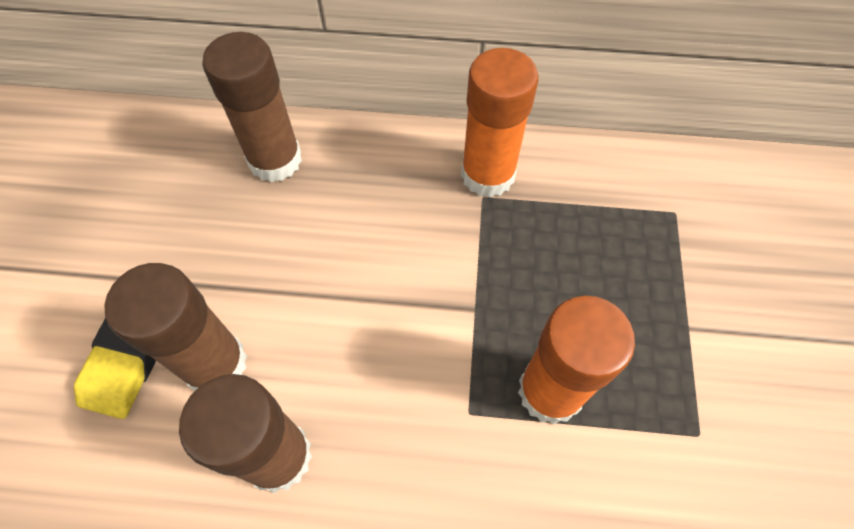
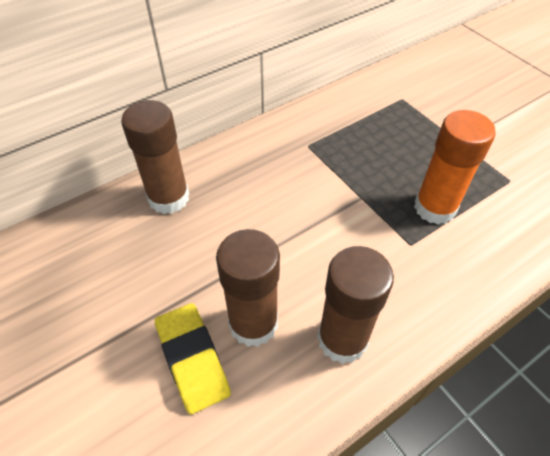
camera: 40 degrees left, 10 degrees down
(487, 174) = (299, 134): orange glue stick -> none

